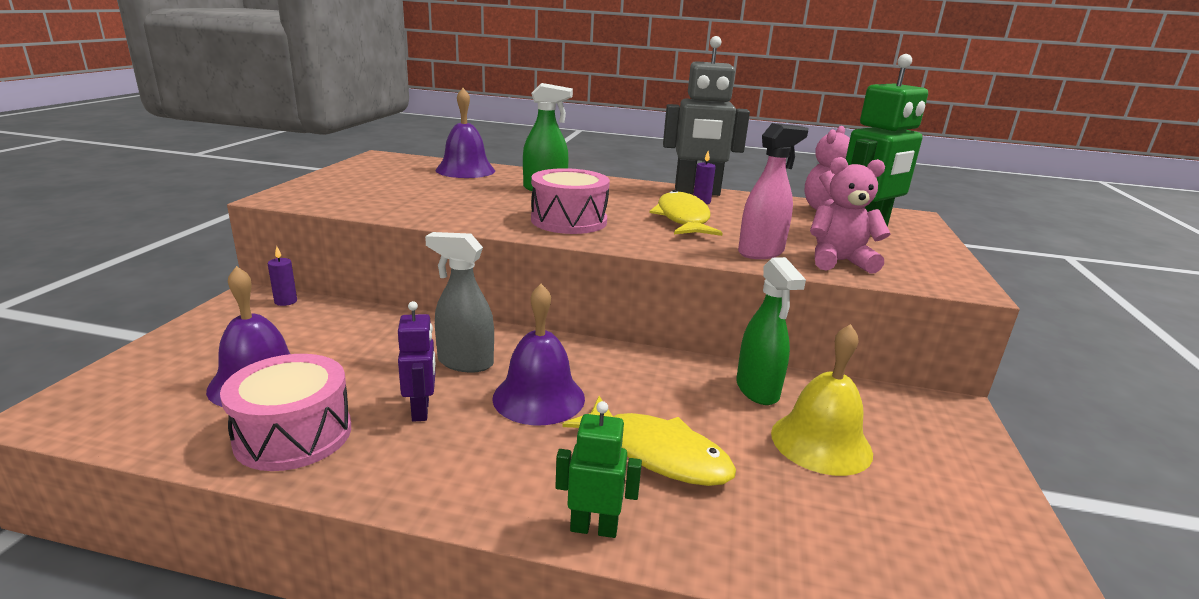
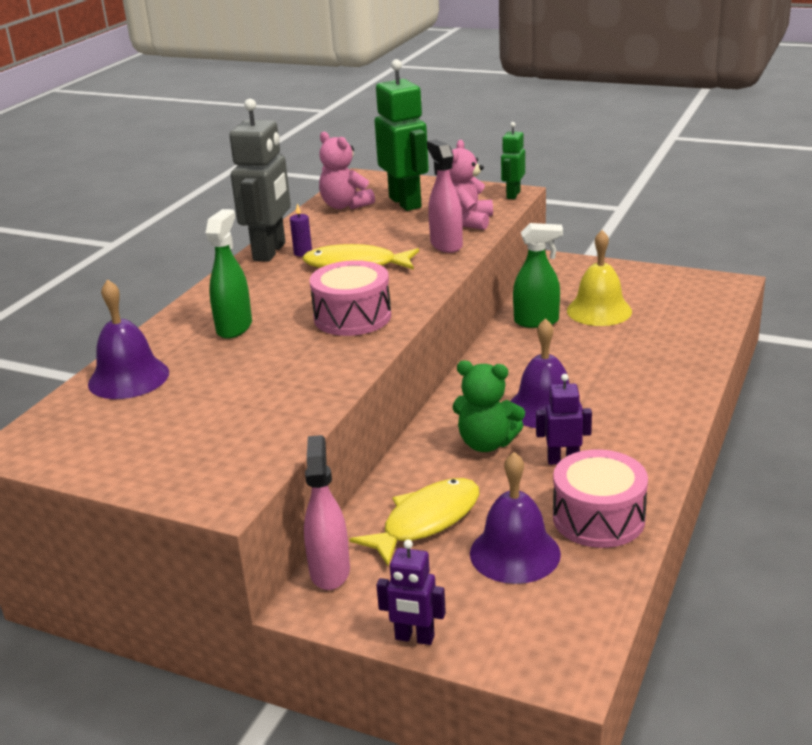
camera: 75 degrees left, 5 degrees up
(170, 338) = (414, 638): none -> purple robot
(286, 301) = (330, 571): purple candle -> pink spray bottle
(465, 362) = (486, 443): grey spray bottle -> green teddy bear
(594, 528) = (687, 392): green robot -> green robot (513, 195)
(656, 453) = (613, 366): yellow fish -> yellow fish (426, 521)

